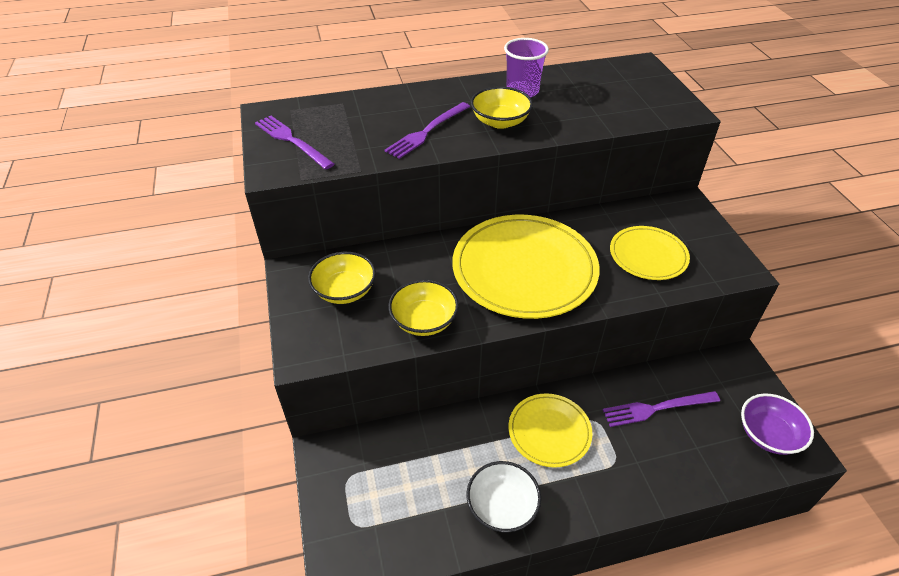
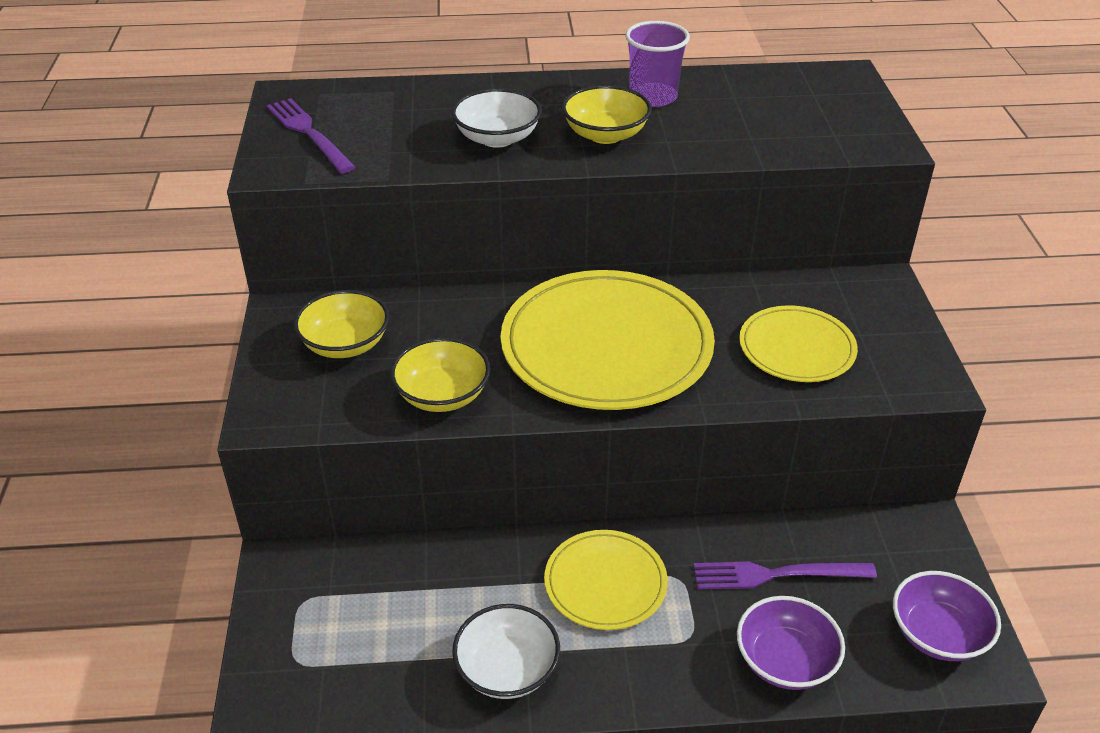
camera: 10 degrees right, 5 degrees down
(427, 131) = (497, 138): purple fork -> white bowl
(680, 469) = (785, 661): none -> purple bowl

